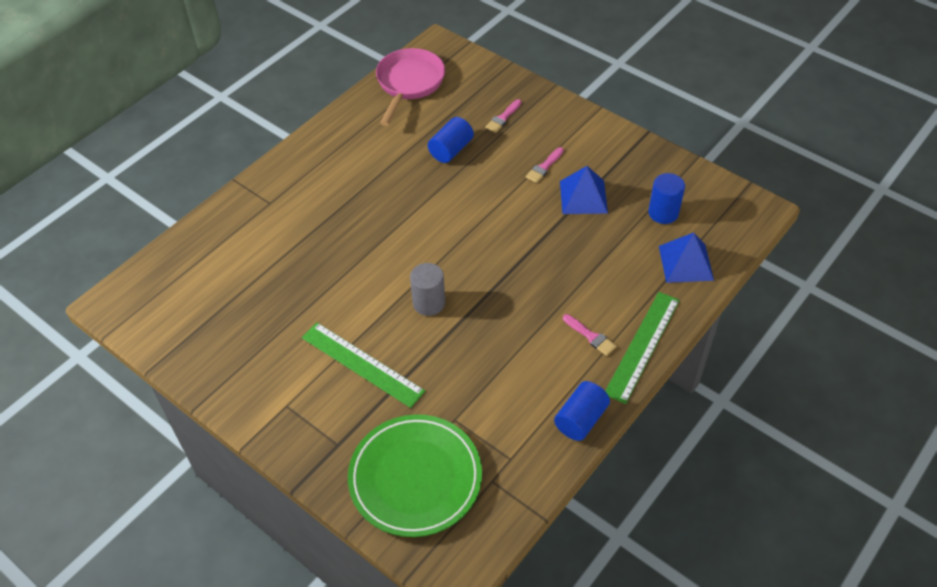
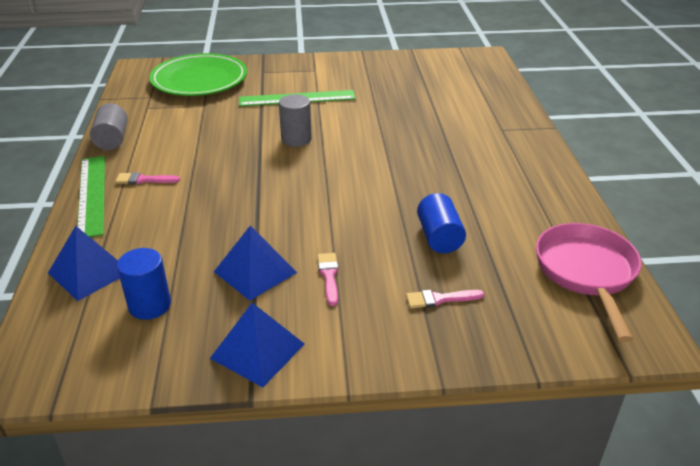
camera: 135 degrees right, 15 degrees down
(409, 83) = (586, 272): pink pan -> pink pan turned 150 degrees counterclockwise
(503, 118) = (440, 299): pink brush -> pink brush turned 90 degrees counterclockwise
(580, 419) = (112, 139): blue cylinder -> grey cylinder
(625, 150) = (257, 351): none -> blue pyramid

